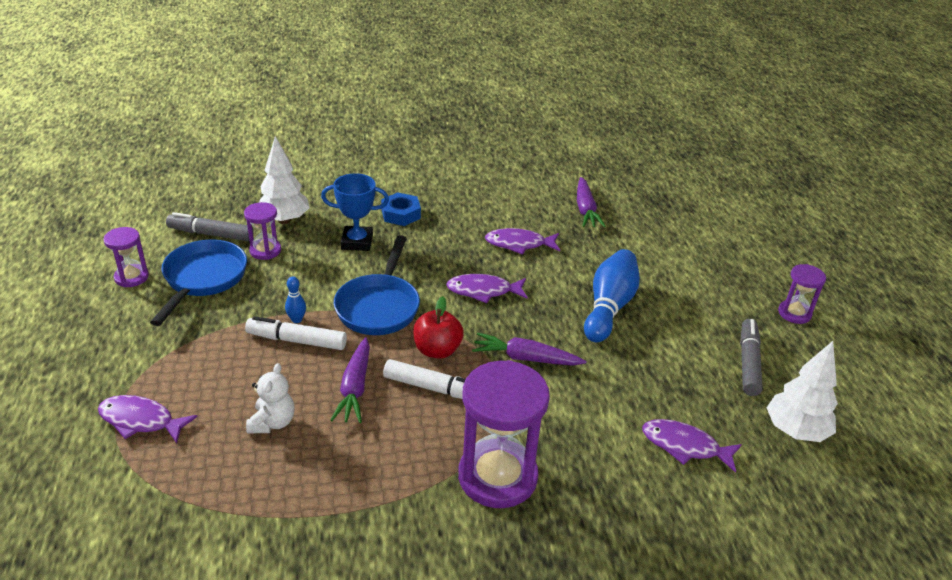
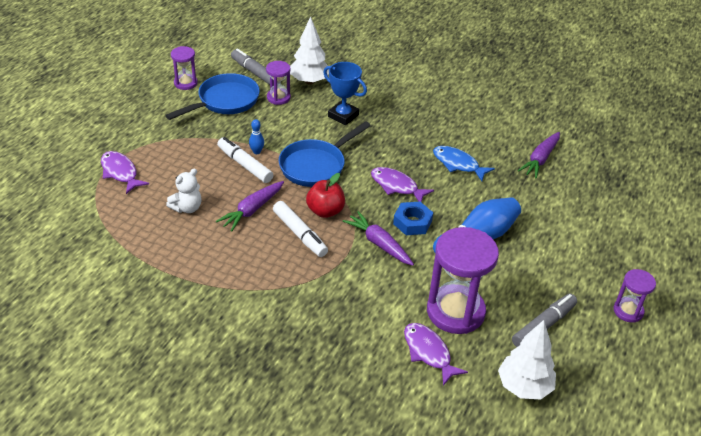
camera: 35 degrees right, 5 degrees up
(401, 214) = (393, 107): blue nut -> blue nut (412, 222)
(497, 476) = (285, 305): purple hourglass -> purple hourglass (455, 311)
(519, 244) = (458, 164): purple fish -> blue fish

